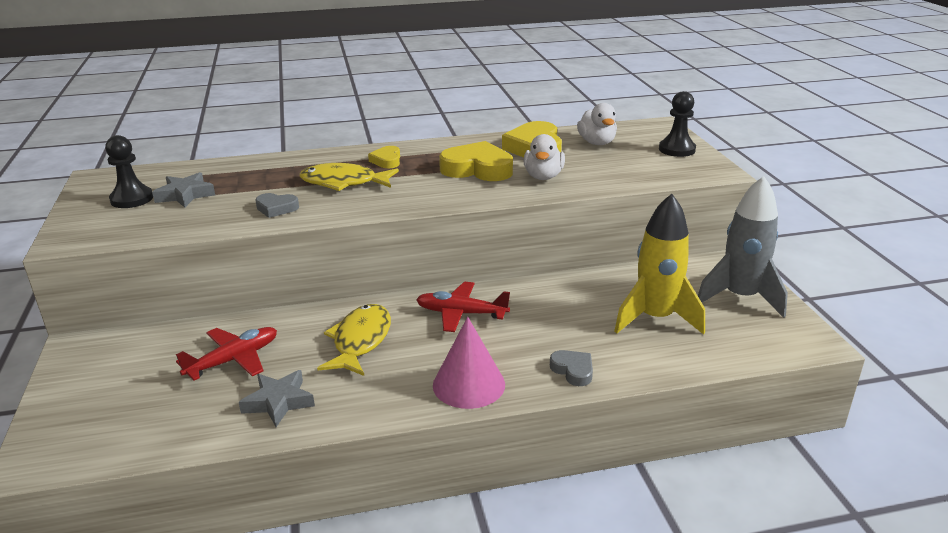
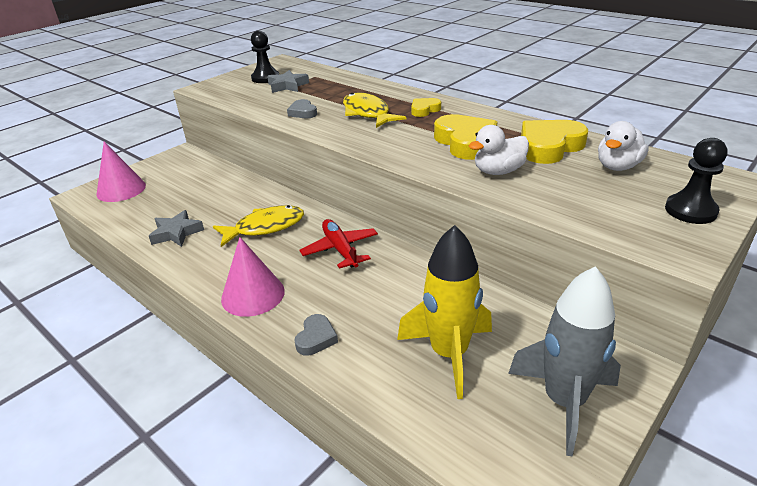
camera: 55 degrees right, 5 degrees up
(87, 421) = (121, 189): none -> pink cone
(234, 360) = (206, 198): red plane -> none

